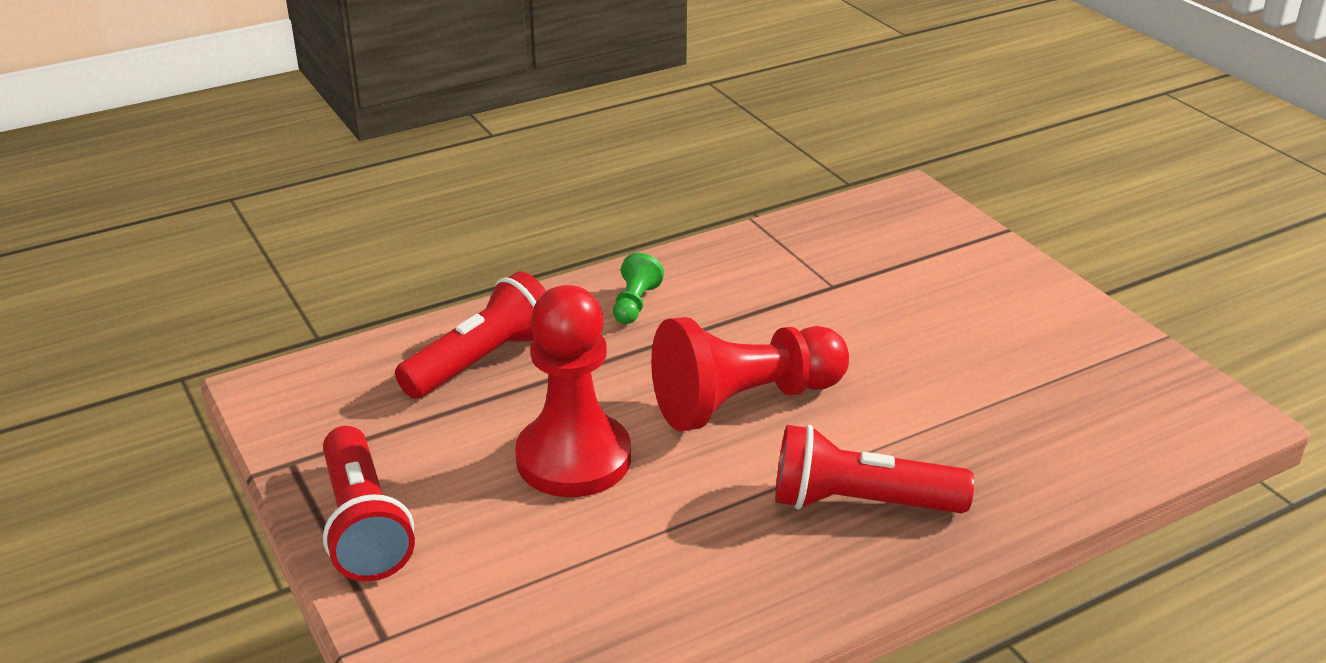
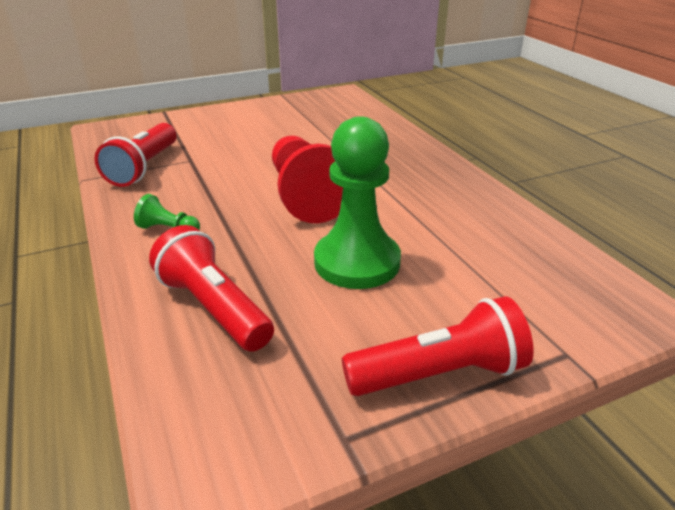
camera: 85 degrees left, 0 degrees up
(573, 459) = (357, 262): red pawn -> green pawn
(860, 503) = (404, 171): red flashlight -> red flashlight (144, 168)

